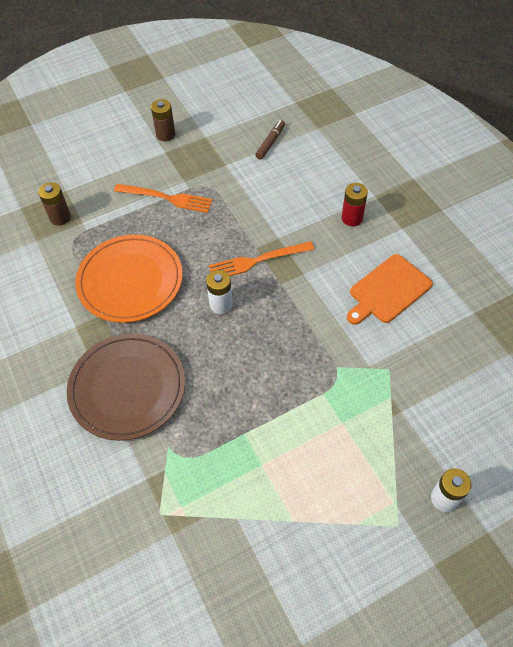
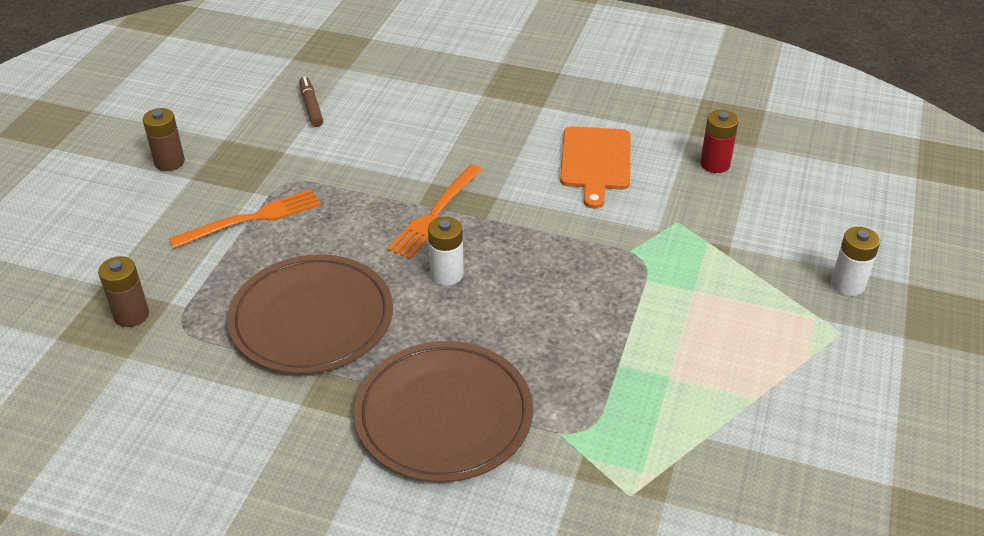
camera: 45 degrees left, 15 degrees down
(130, 281) = (312, 319): orange plate -> brown plate
(352, 218) = (484, 124): red battery -> red battery (715, 164)

